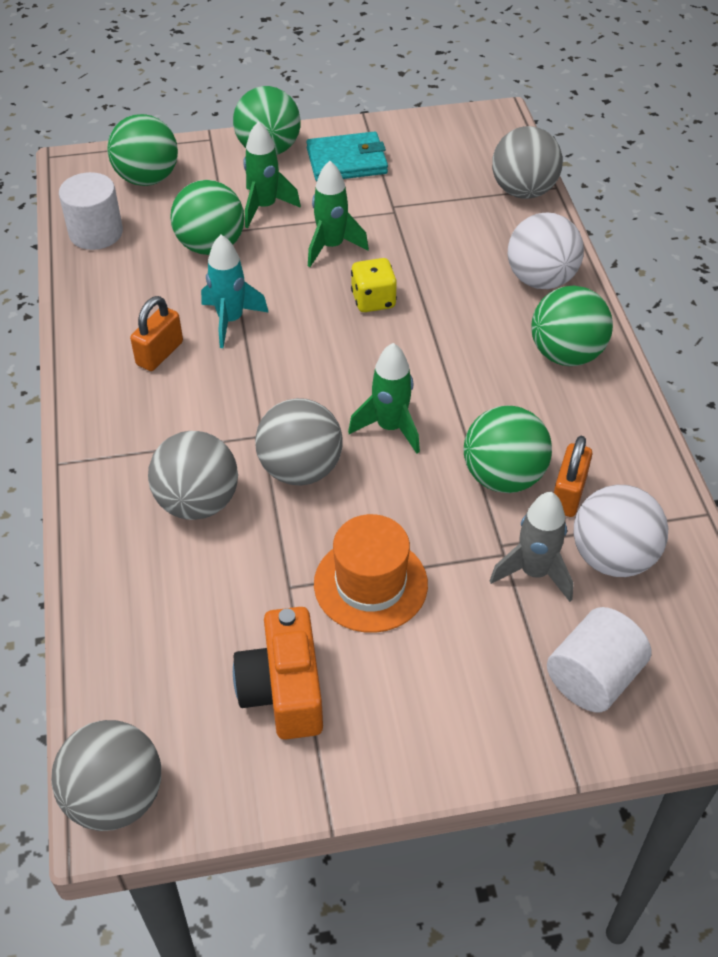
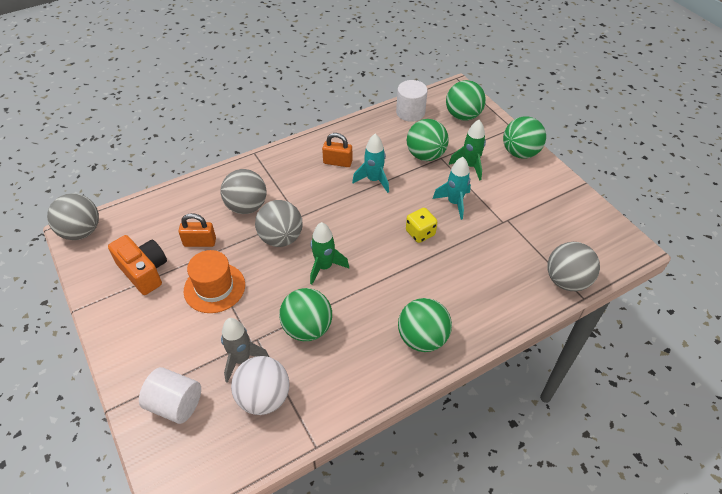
camera: 70 degrees right, 0 degrees up
(284, 690) = (144, 271): orange camera -> orange camera turned 75 degrees clockwise
(331, 247) = (454, 203): green rocket -> turquoise rocket
(347, 161) = (534, 188): turquoise wallet -> none
(540, 279) = (484, 310): white ball -> none
(568, 494) = (305, 364): orange padlock -> orange padlock (200, 242)

